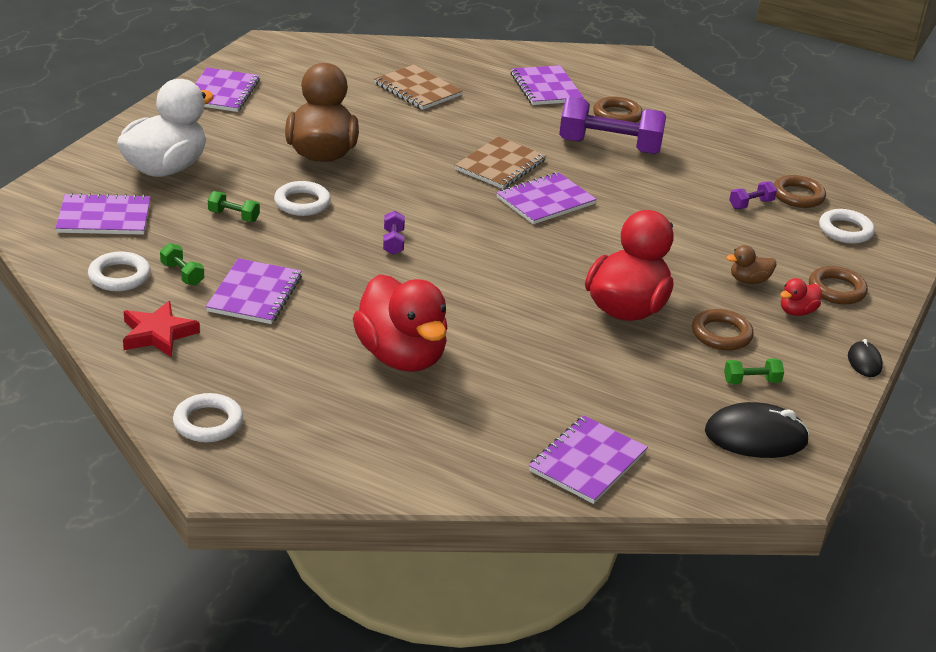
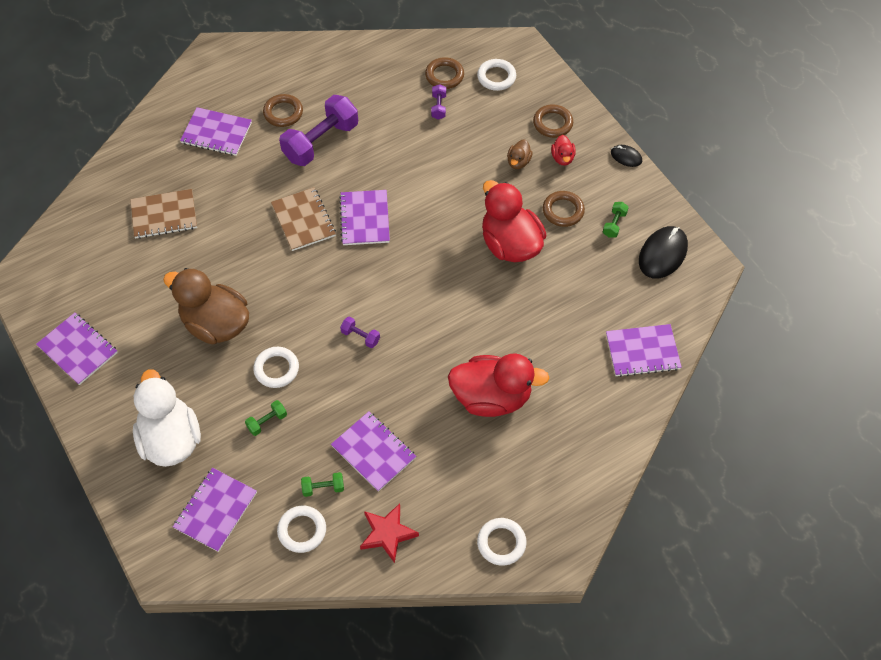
camera: 55 degrees left, 25 degrees up
(587, 462) = (642, 351): purple notebook -> purple notebook turned 75 degrees counterclockwise

